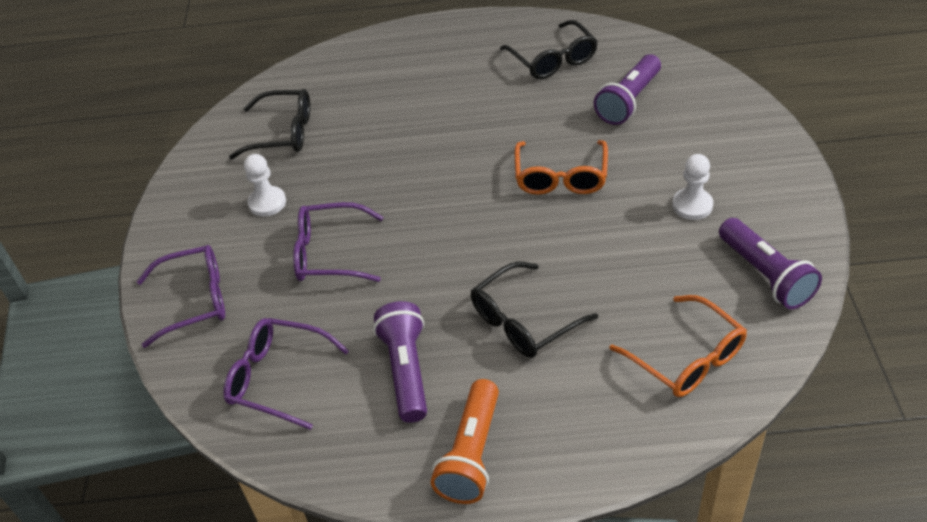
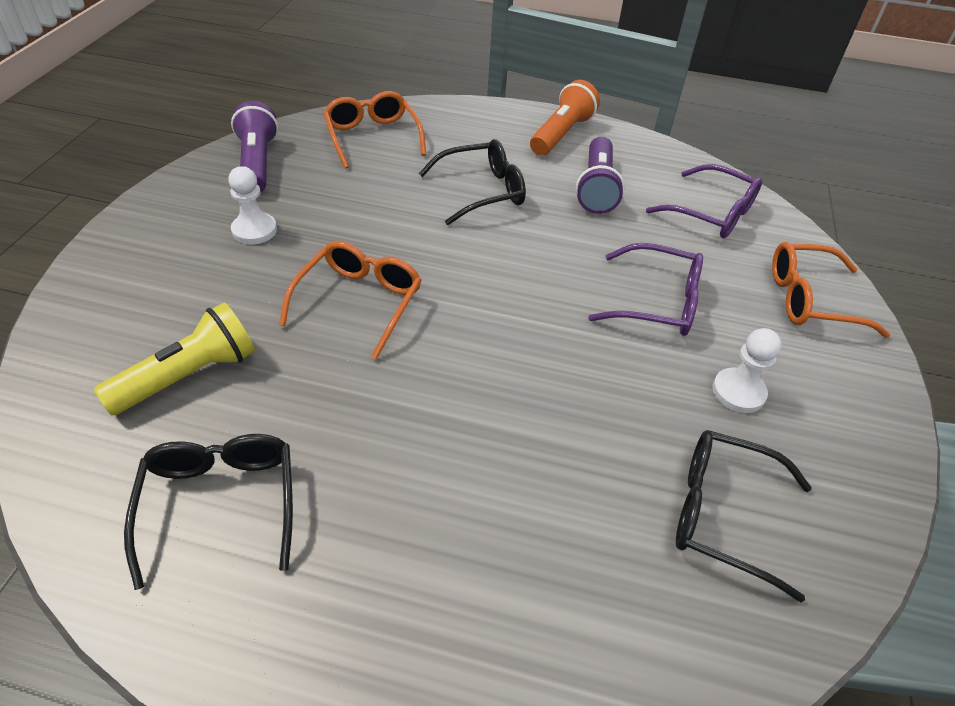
camera: 170 degrees left, 0 degrees up
(195, 300) = (810, 299): purple glasses -> orange glasses
(628, 101) = (189, 376): purple flashlight -> yellow flashlight

